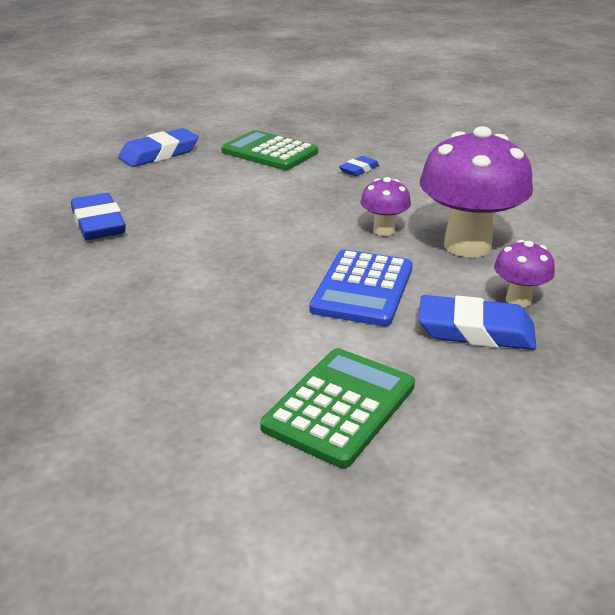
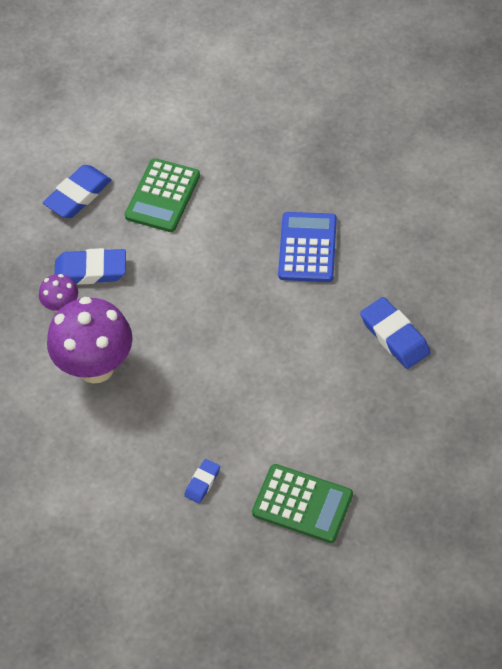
camera: 170 degrees right, 25 degrees up
(159, 154) = (413, 474): blue eraser -> blue eraser (78, 195)
(363, 289) = (167, 297): blue calculator -> blue calculator (307, 248)
(383, 230) = (163, 375): purple mushroom -> none

